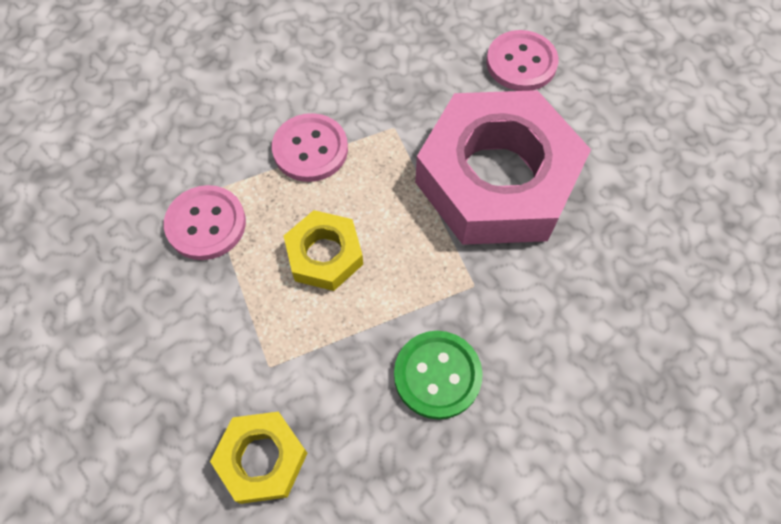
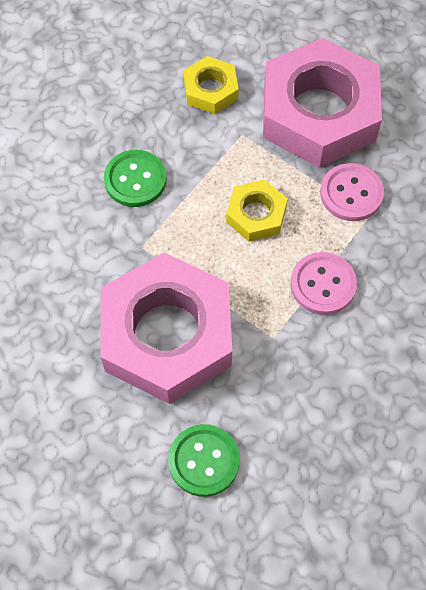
camera: 150 degrees right, 0 degrees up
(156, 343) = (319, 113): none -> pink nut
(521, 63) = (204, 461): pink button -> green button

